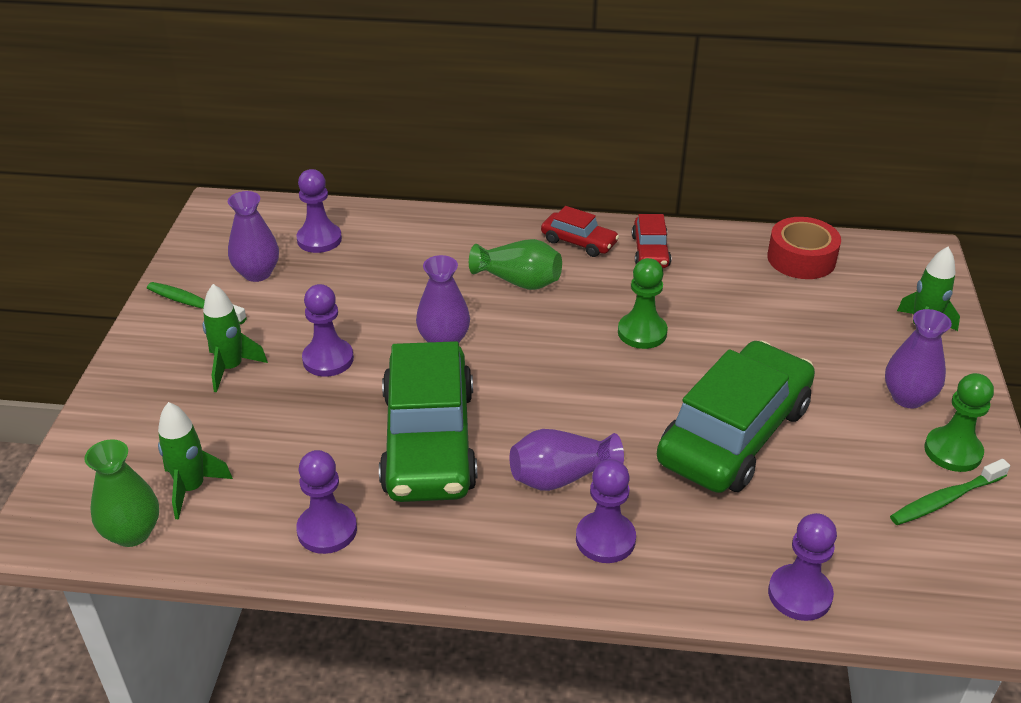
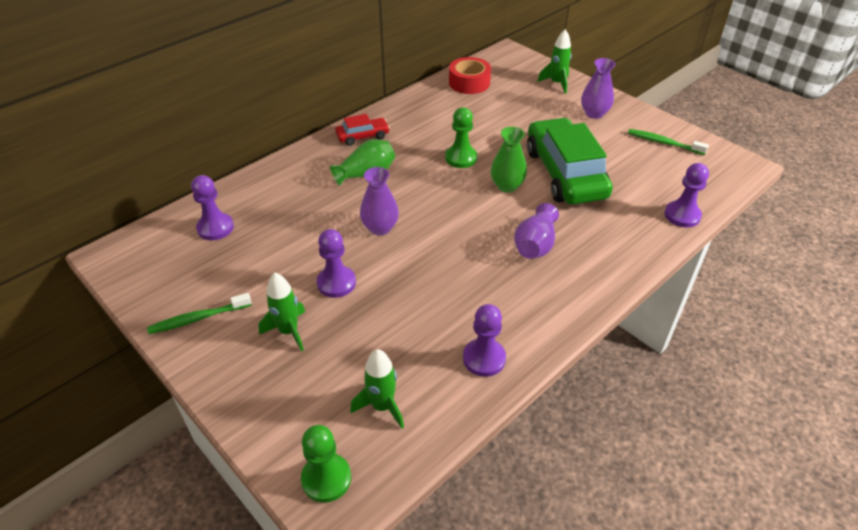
camera: 50 degrees left, 5 degrees up
(132, 533) = (392, 458): green vase -> green vase (507, 186)
(257, 273) = (209, 272): purple vase -> none
(428, 440) = (455, 278): green car -> none
(605, 539) = (593, 254): purple pawn -> none
(650, 251) = (403, 119): red car -> none
(945, 499) = (663, 143): green toothbrush -> green toothbrush turned 105 degrees clockwise
(953, 451) = (638, 123): green pawn -> green pawn (326, 478)

